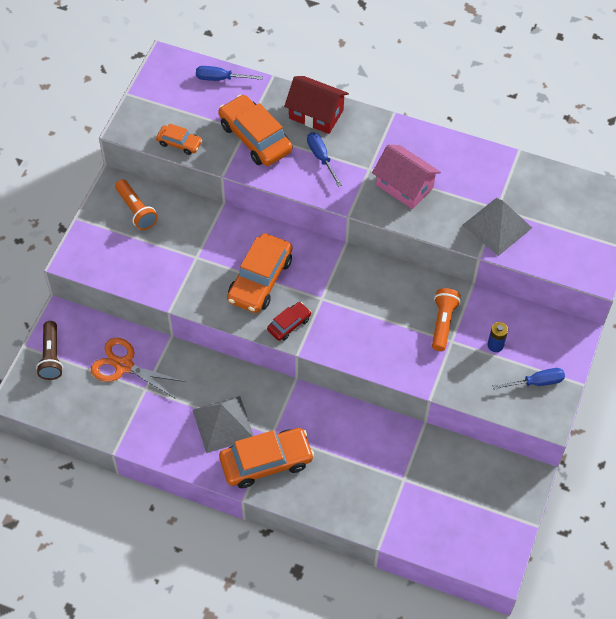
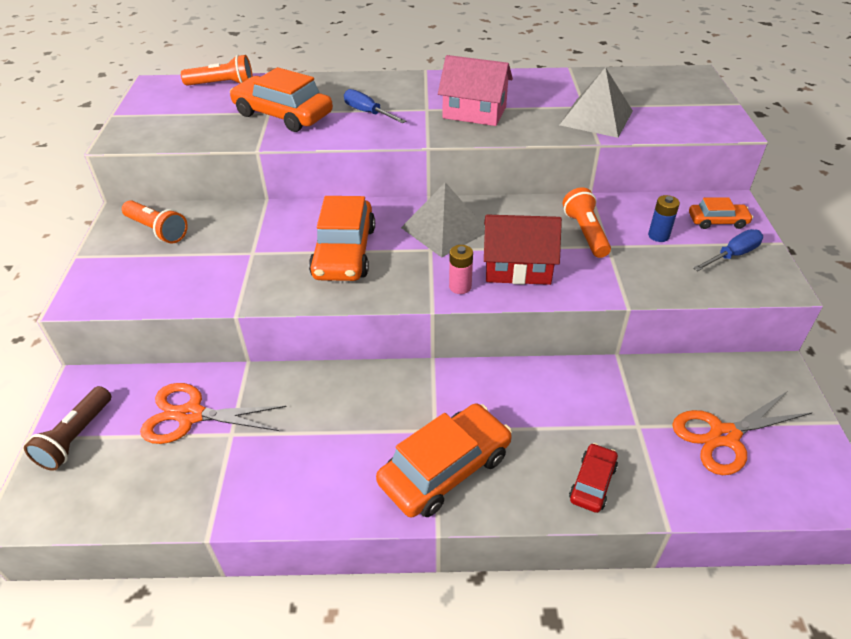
camera: 20 degrees left, 15 degrees down
(51, 356) = (76, 437): brown flashlight -> brown flashlight turned 45 degrees clockwise
(179, 143) = (192, 137): orange car -> orange car (717, 221)
(220, 78) = (222, 84): blue screwdriver -> orange flashlight
(223, 424) = (361, 441): grey pyramid -> grey pyramid (444, 229)
(289, 324) = (404, 284): red car -> red car (592, 483)
(316, 114) = (343, 86): red house -> red house (517, 268)
(325, 340) = (460, 287): none -> pink battery
(454, 507) = (724, 436): none -> orange scissors

